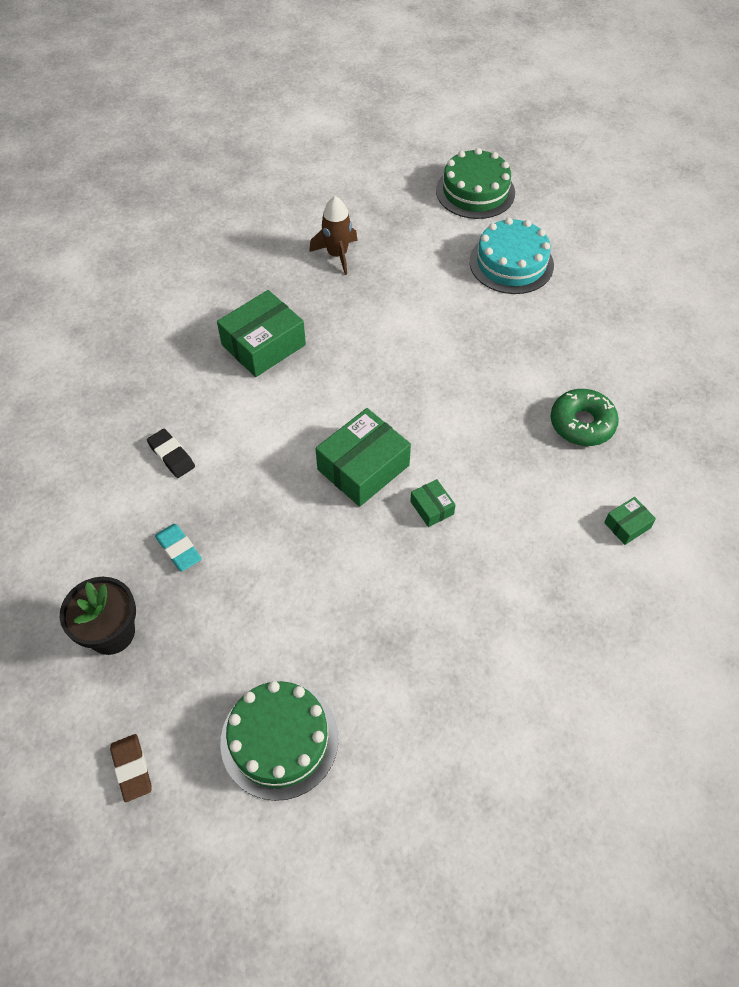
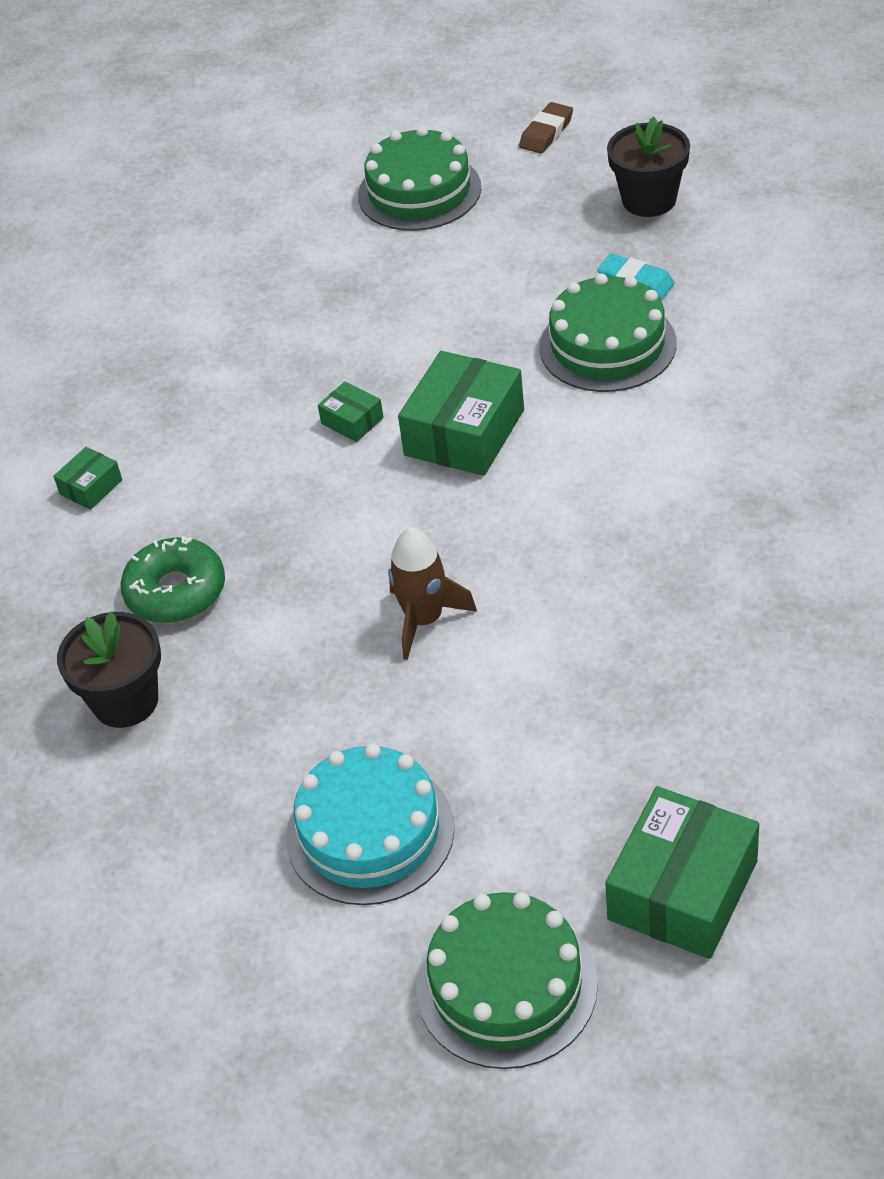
camera: 165 degrees right, 10 degrees down
(132, 769) = (546, 133): brown eraser -> brown eraser turned 75 degrees clockwise
(171, 455) = (725, 360): black eraser -> none
(234, 500) = (607, 345): none -> green cake
(263, 345) = (711, 534): green box -> green box (682, 890)
(337, 255) = (698, 730): brown rocket -> brown rocket (424, 620)
(623, 367) = (125, 701): none -> black flower pot

